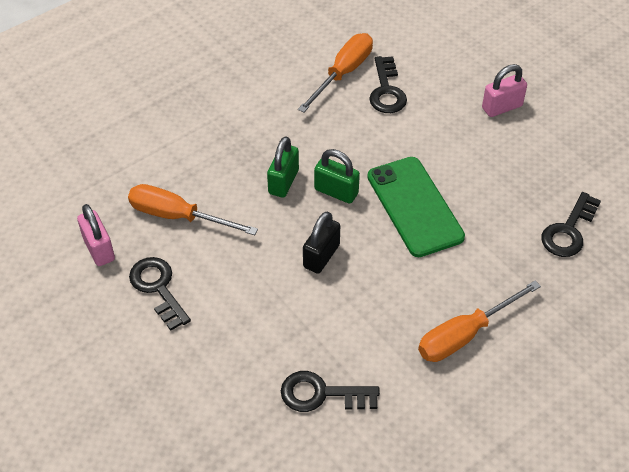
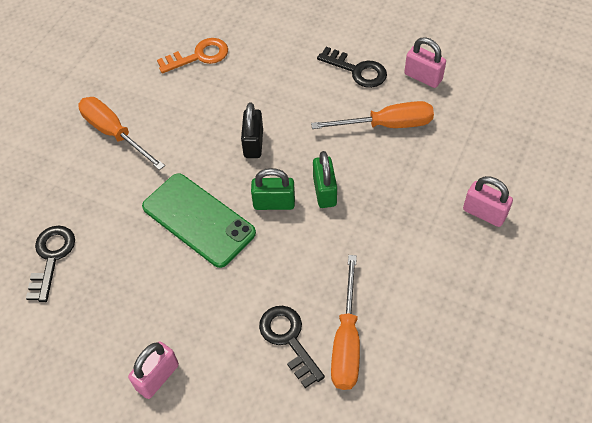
camera: 155 degrees right, 5 degrees up
(163, 109) = (484, 213): none -> pink padlock
(322, 394) = (199, 56): black key -> orange key
(464, 334) = (114, 133): orange screwdriver -> orange screwdriver turned 75 degrees counterclockwise

